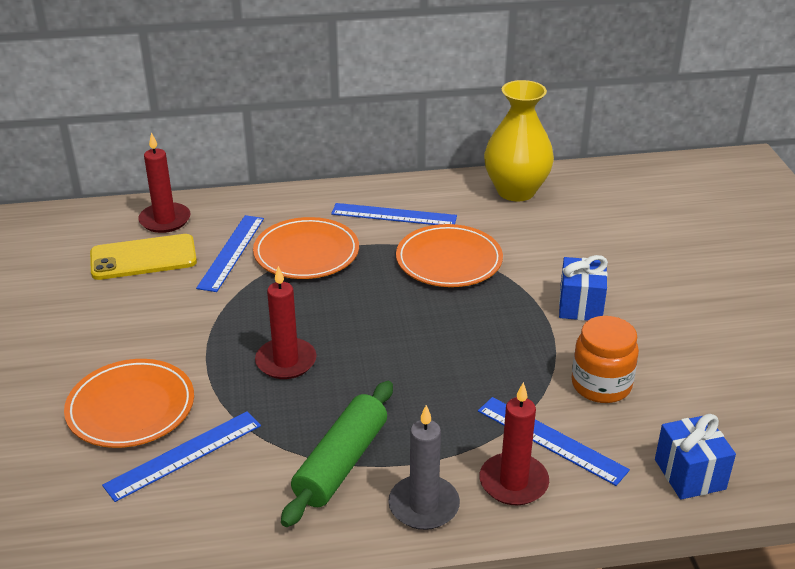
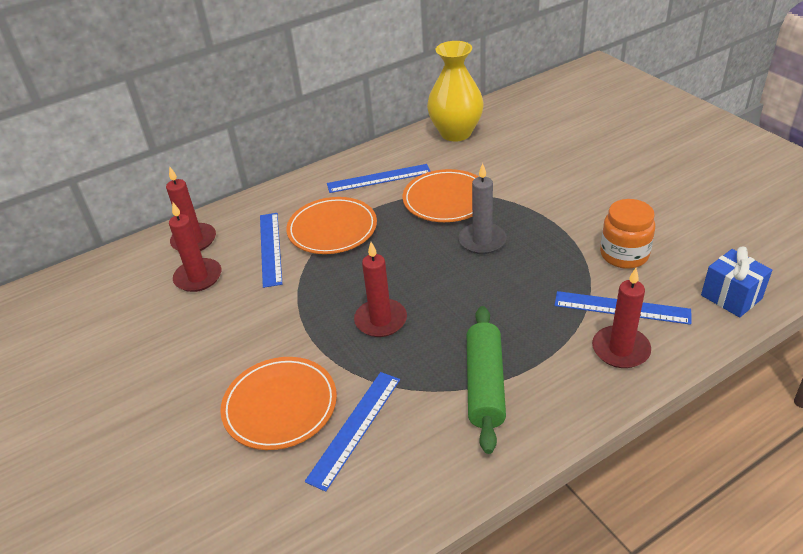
camera: 20 degrees left, 5 degrees up
(143, 258) = (198, 277): yellow phone -> red candle
(424, 505) = (571, 393): grey candle -> grey candle (482, 241)
(580, 305) = (565, 202): blue gift -> none

